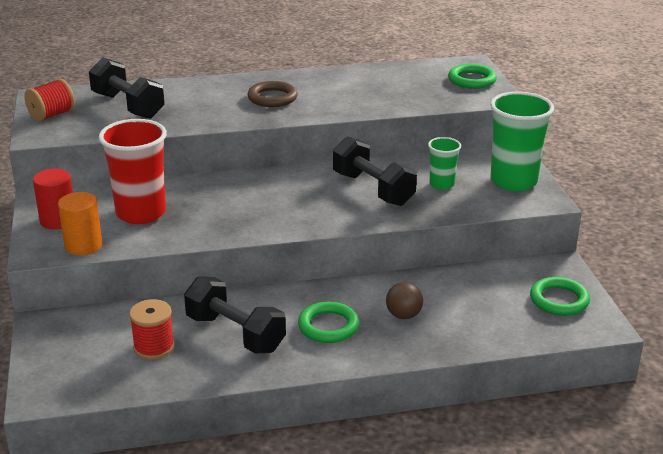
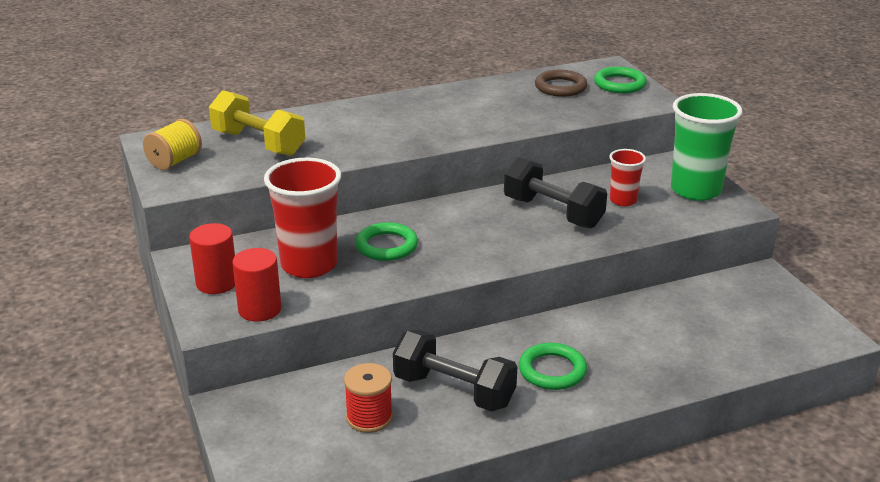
camera: 10 degrees left, 0 degrees up
(52, 115) = (175, 161): red spool -> yellow spool
(83, 245) = (259, 309): orange cylinder -> red cylinder
(128, 106) = (258, 143): black dumbbell -> yellow dumbbell
(272, 98) = (416, 121): brown ring -> brown ring (560, 87)
(403, 315) = (627, 349): brown ball -> none
(441, 184) = (623, 200): green cup -> red cup
(559, 300) = (780, 314): green ring -> green ring (386, 246)

